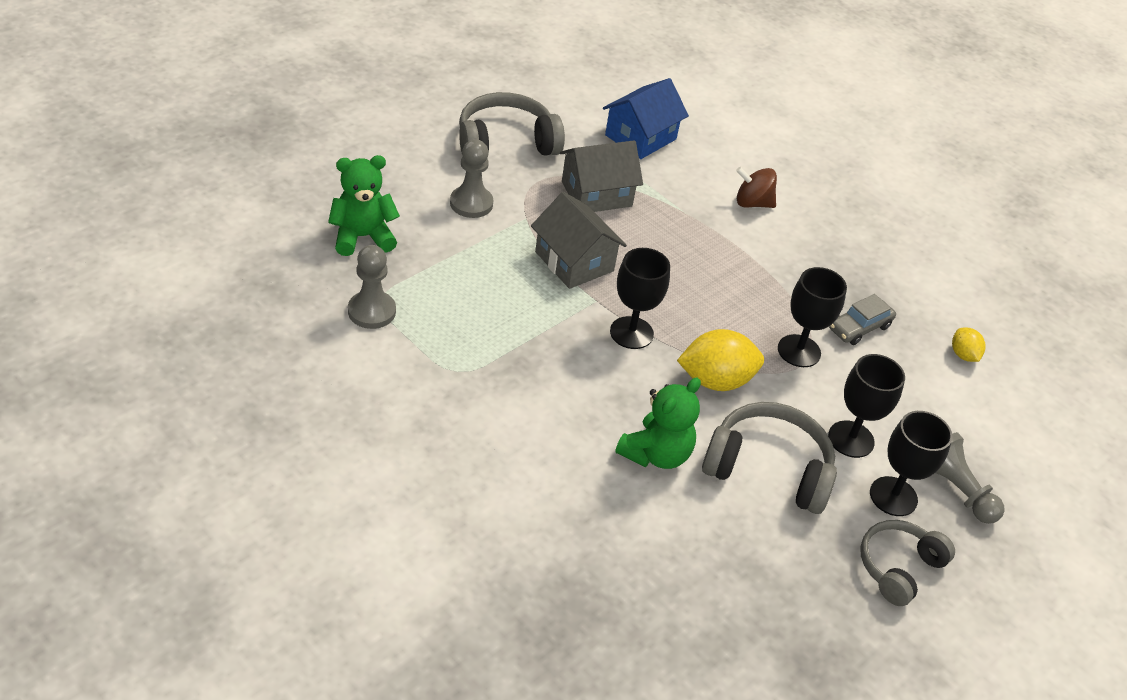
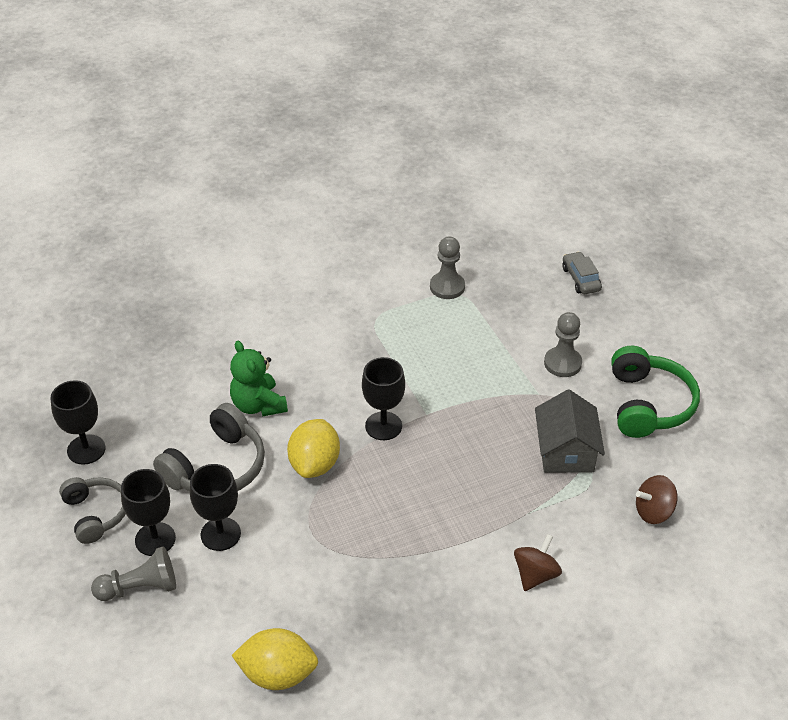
camera: 115 degrees right, 0 degrees up
(362, 237) = (530, 294): green teddy bear -> none
(506, 143) = (648, 404): grey headphones -> green headphones
(574, 261) = (476, 412): grey house -> none
(640, 137) = (653, 511): blue house -> brown spinning top
(799, 351) = (327, 535): black goblet -> black goblet (86, 449)
(859, 327) = (340, 597): grey car -> grey car (581, 279)
(963, 355) = (278, 674): yellow lemon -> yellow lemon, size x1.88

